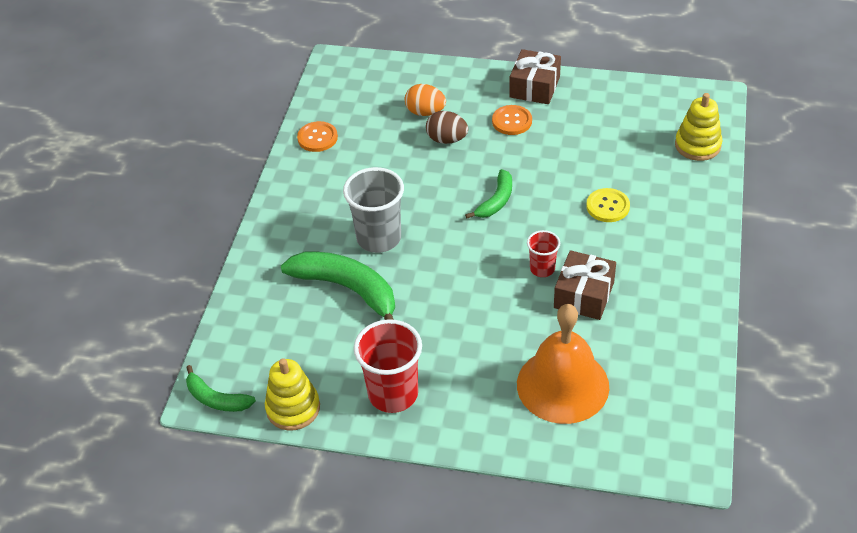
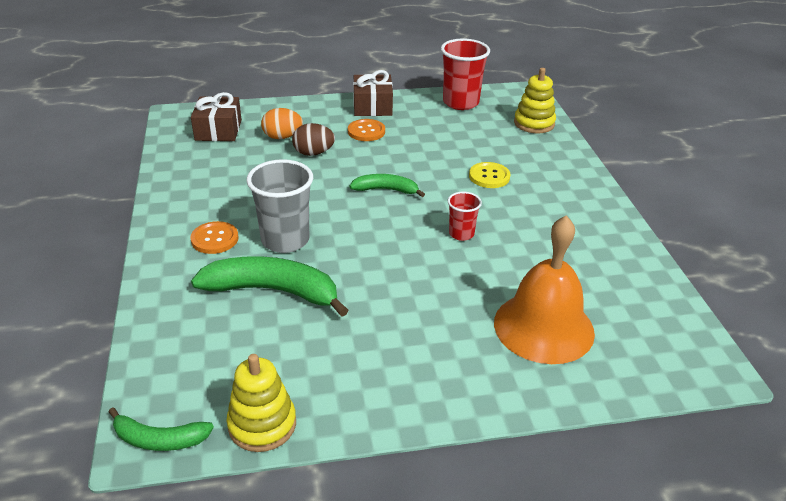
camera: 25 degrees left, 10 degrees down
(317, 138) = (183, 172): orange button -> orange button (214, 239)
(393, 394) = (373, 379): red cup -> red cup (461, 102)
(496, 201) = (386, 190): green banana -> green banana turned 90 degrees counterclockwise
(584, 295) = (513, 247): brown gift -> brown gift (218, 130)

